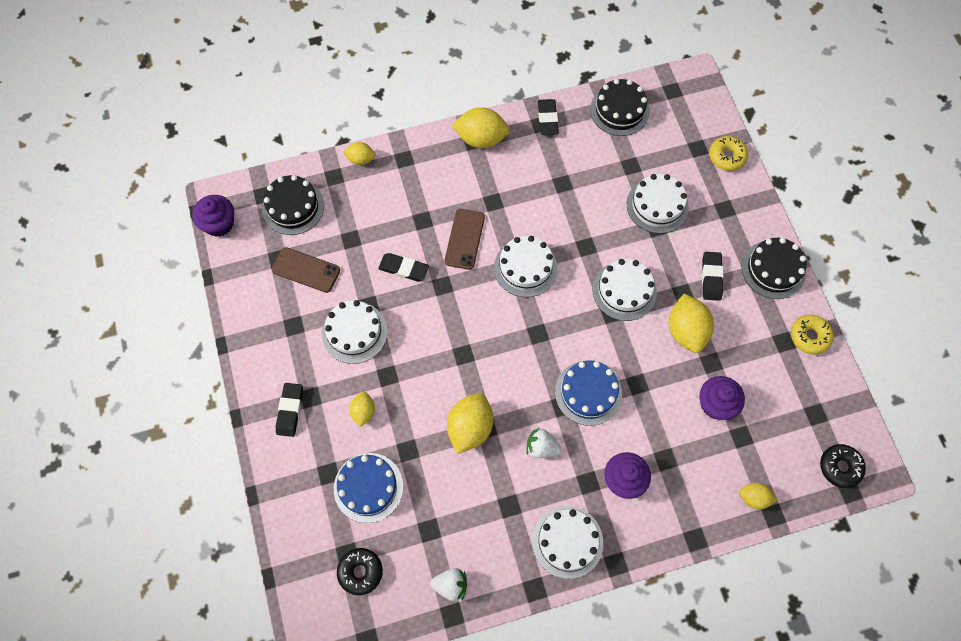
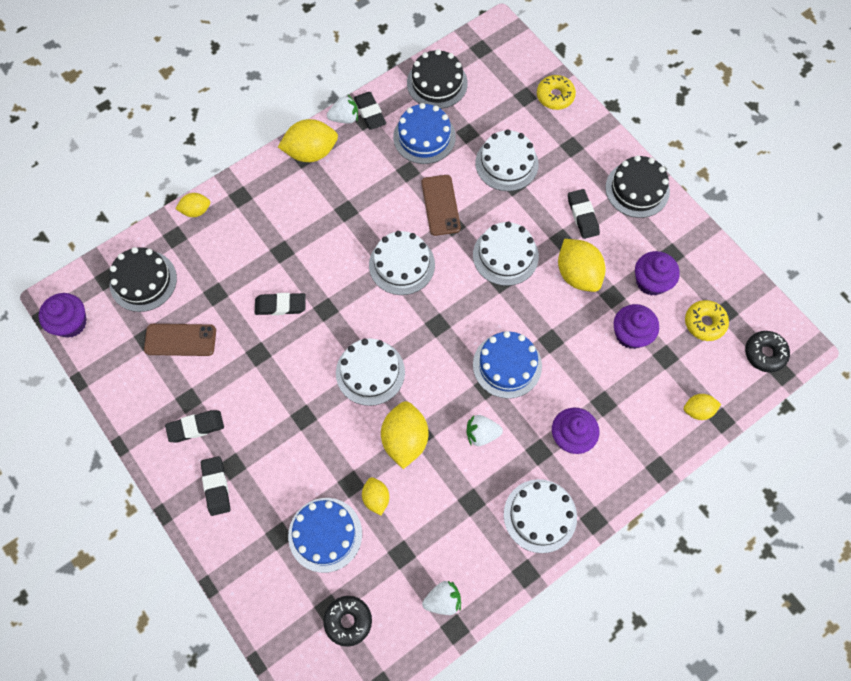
camera: 20 degrees left, 0 degrees up
(291, 352) = (195, 427): none -> black eraser
(354, 332) = (254, 385): white cake -> white cake (370, 372)
(363, 412) = (292, 461): yellow lemon -> yellow lemon (376, 498)
(464, 239) = (331, 256): brown phone -> brown phone (440, 205)
(523, 117) = (344, 118): none -> white strawberry
(589, 156) = (424, 137): none -> blue cake
(754, 361) = (651, 281): none -> purple cupcake
(809, 336) = (693, 241): yellow donut -> yellow donut (704, 323)

